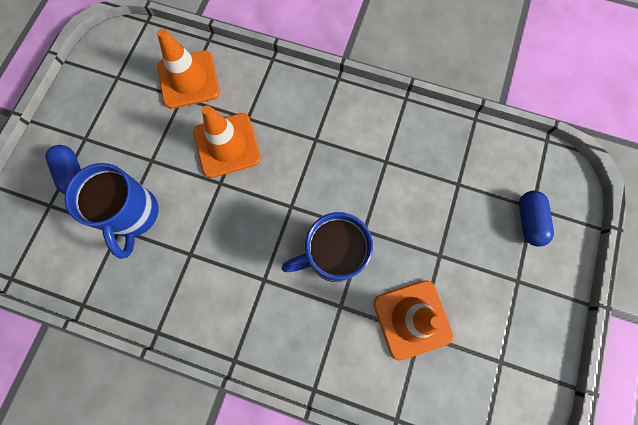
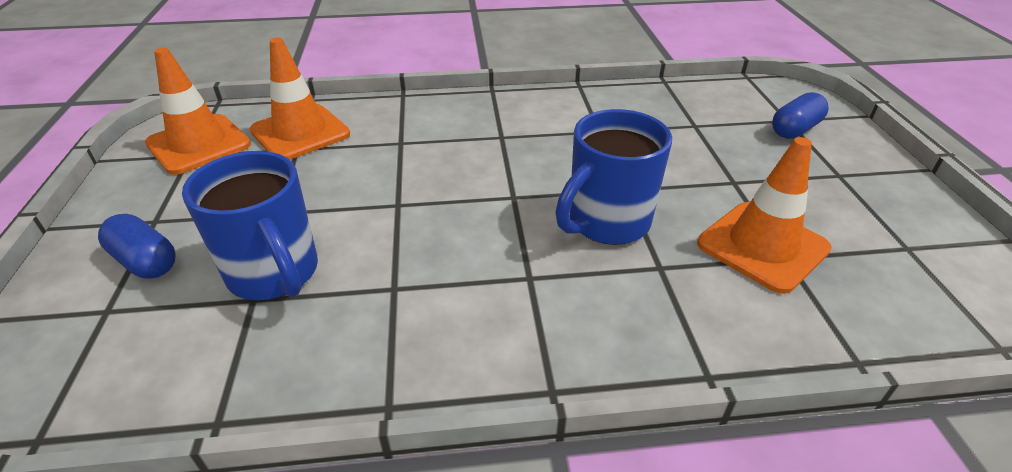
camera: 25 degrees left, 35 degrees down
(227, 145) = (387, 170): orange traffic cone -> orange traffic cone (198, 144)
(528, 221) = (795, 129): blue capsule -> blue capsule turned 75 degrees clockwise

